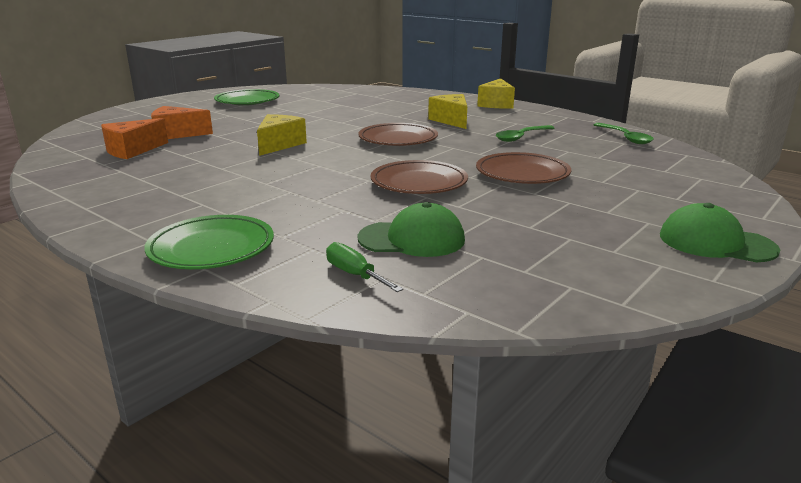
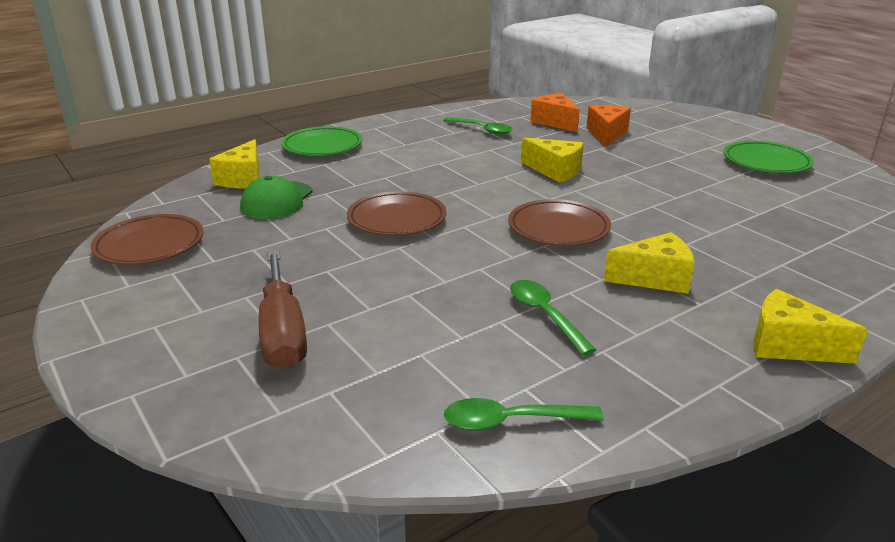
camera: 105 degrees right, 5 degrees up
(152, 175) = (482, 130): none -> green spoon
(355, 275) = (243, 179): green screwdriver -> yellow cheese
(522, 174) = (387, 277): brown plate -> brown plate (149, 245)
(632, 191) = (282, 332): none -> brown screwdriver
(716, 242) = (124, 330): green cap -> none

